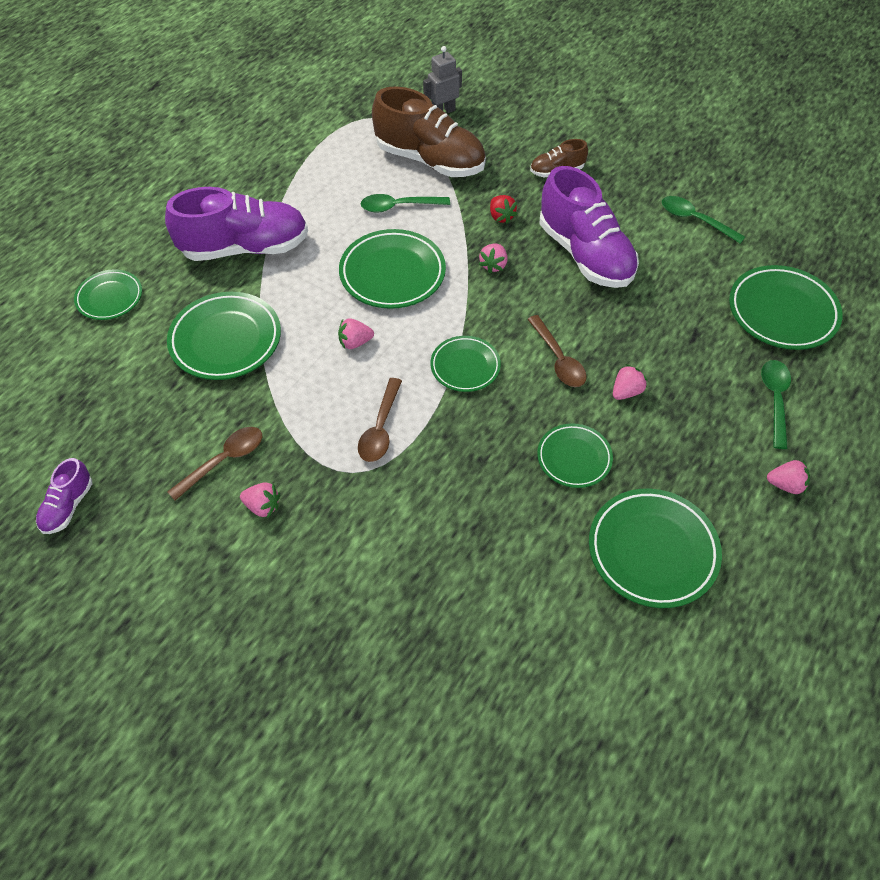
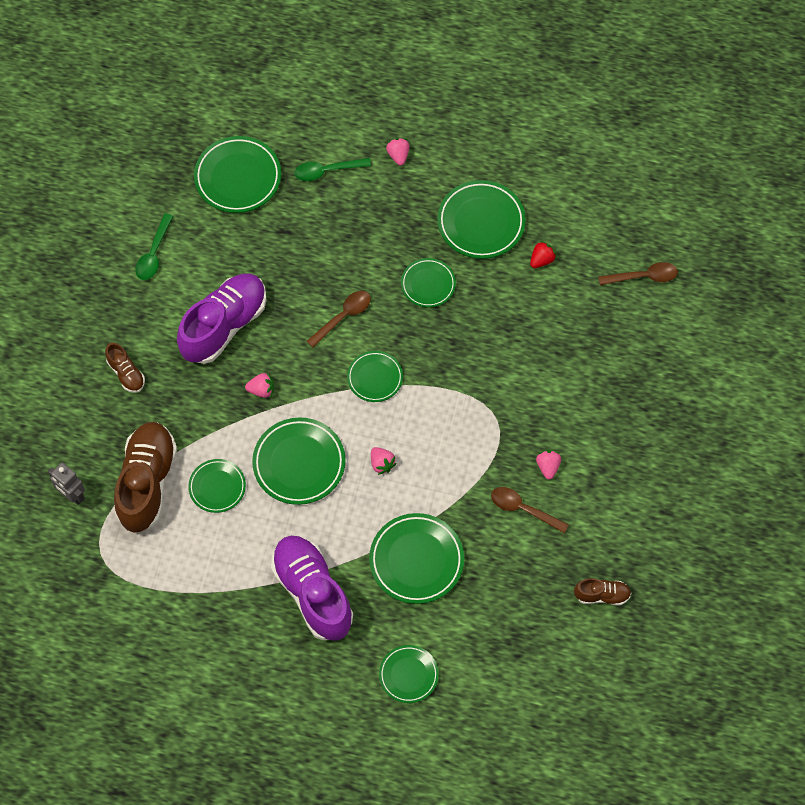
camera: 110 degrees left, 10 degrees up
(68, 506) = (602, 595): purple shoe -> brown shoe
(380, 428) = (453, 416): brown spoon -> brown spoon (643, 277)
(399, 206) = (217, 487): green spoon -> green plate
(501, 217) = (201, 401): red strawberry -> red strawberry (541, 260)
(626, 392) = (356, 265): pink strawberry -> none

